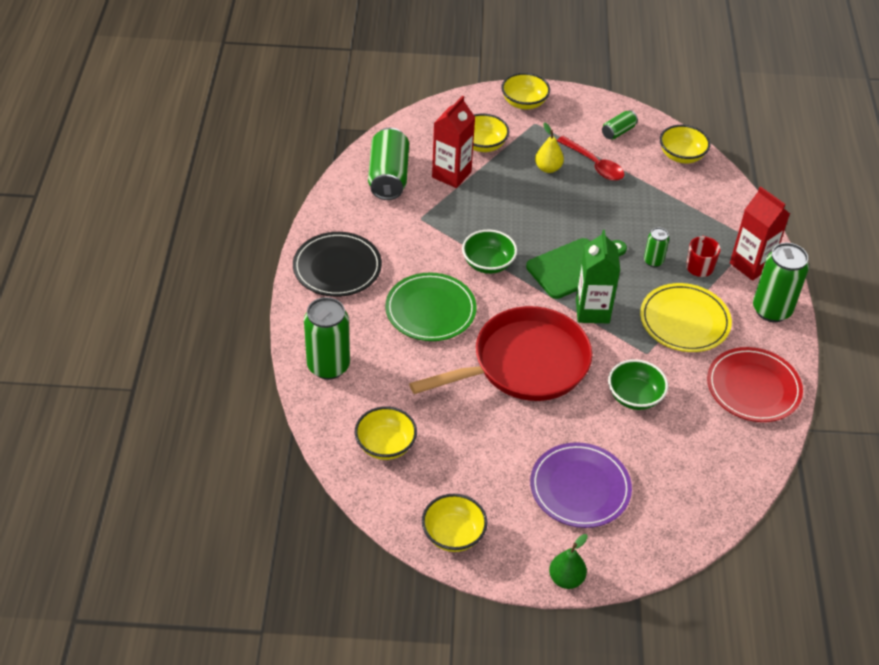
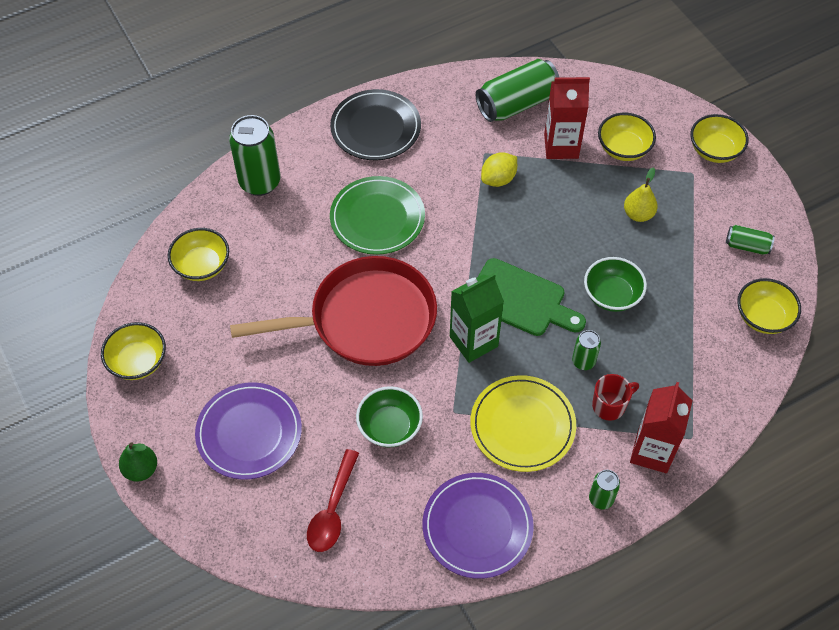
camera: 60 degrees right, 10 degrees up
(452, 223) = (498, 179): none -> yellow lemon
(488, 263) = (469, 231): green bowl -> green bowl (612, 295)
(524, 364) = (365, 319): red pan -> red pan turned 45 degrees counterclockwise
(594, 165) = (678, 249): red spoon -> red spoon (332, 510)
(753, 387) = (477, 527): red plate -> purple plate
(771, 310) = (601, 499): green can -> green can, size x0.51

